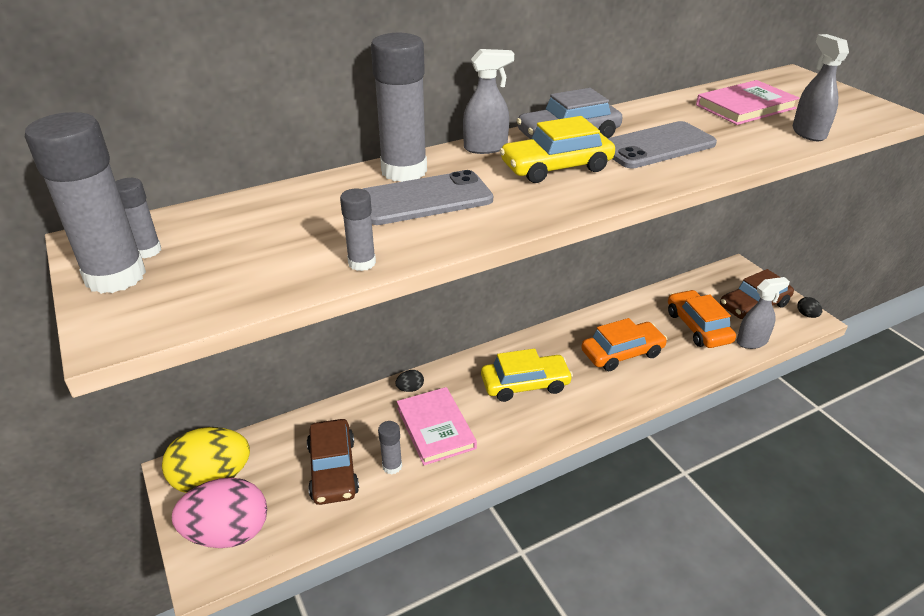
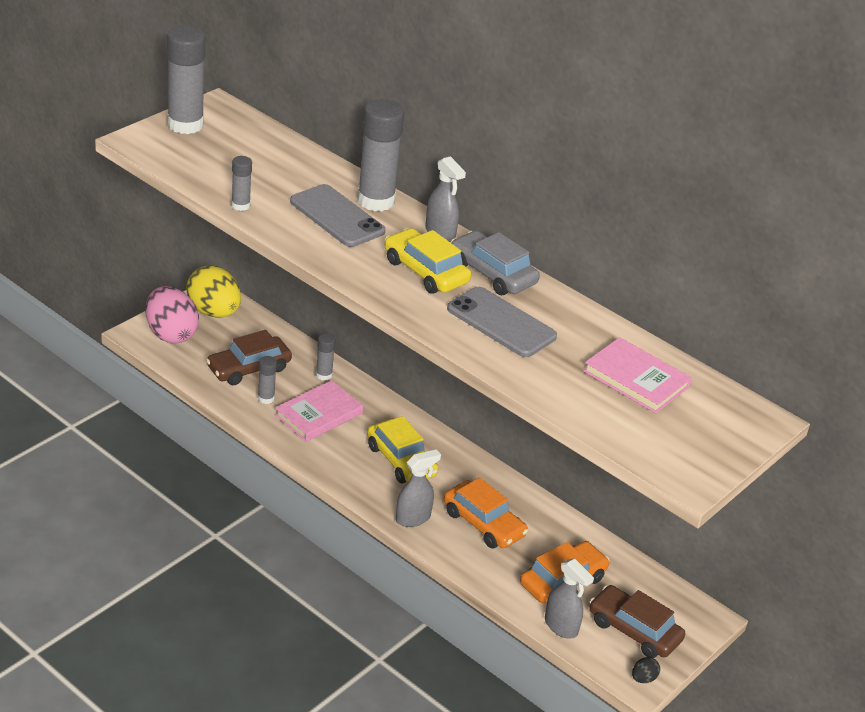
camera: 65 degrees right, 0 degrees up
(147, 251) = (216, 127): grey glue stick -> grey glue stick (324, 375)
(410, 389) = (358, 390): black egg -> none
(808, 133) = (593, 417): grey spray bottle -> grey spray bottle (413, 518)

